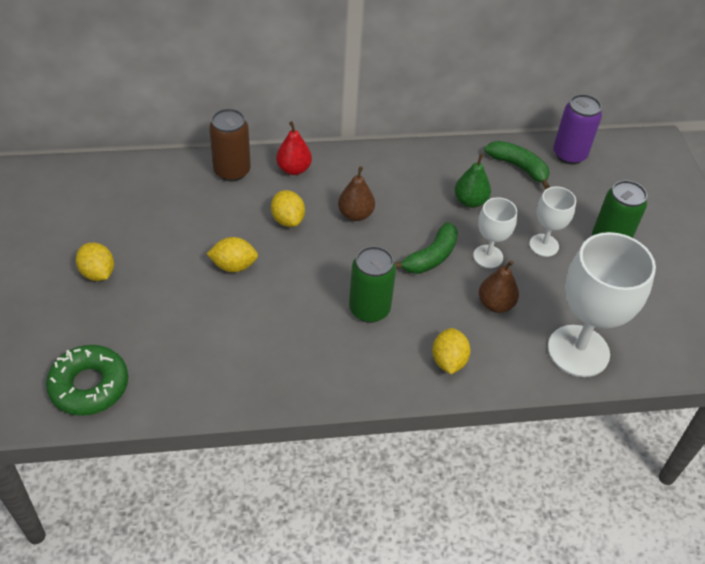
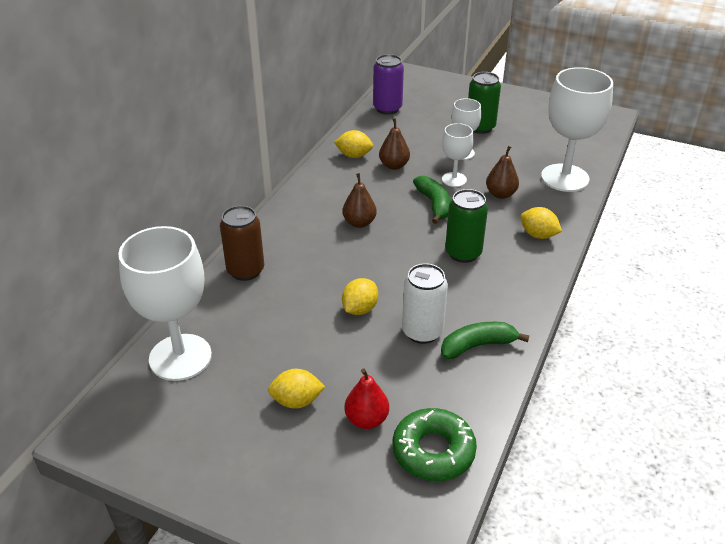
camera: 55 degrees left, 10 degrees down
(106, 183) = (180, 357): none -> white goblet
(232, 321) = (422, 332): none -> white can
(288, 220) = (333, 260): yellow lemon -> yellow lemon (354, 155)
(294, 169) = (278, 235): red pear -> red pear (366, 419)
(470, 201) = (394, 165): green pear -> brown pear
(518, 167) = (379, 133): green banana -> green banana (477, 346)

